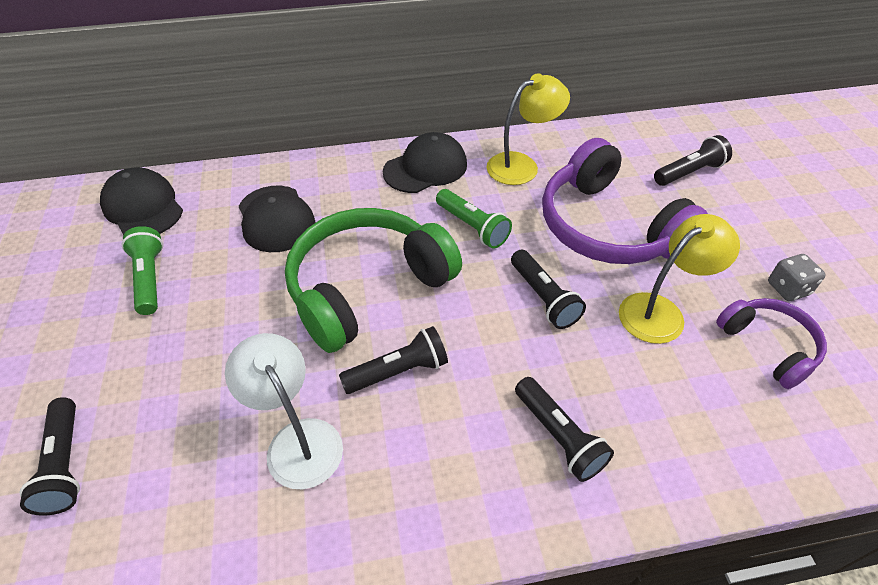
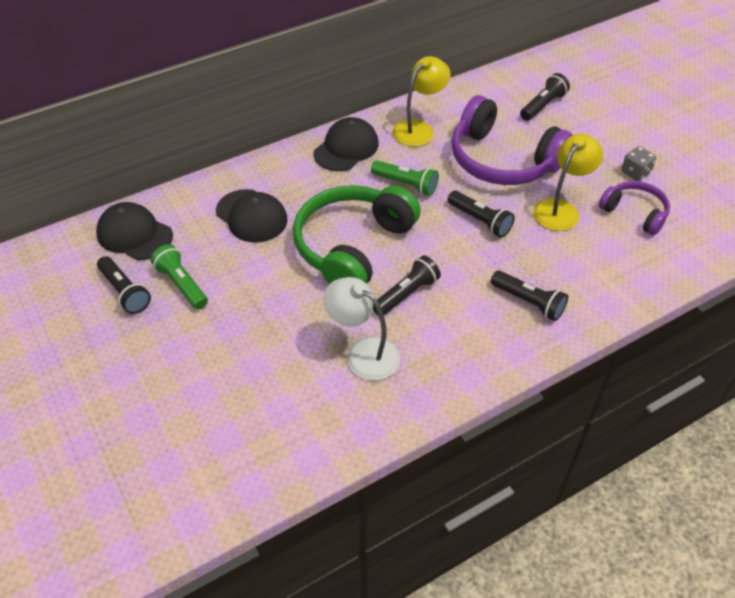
camera: 20 degrees left, 0 degrees up
(65, 464) = (212, 414): black flashlight -> black flashlight (125, 292)

